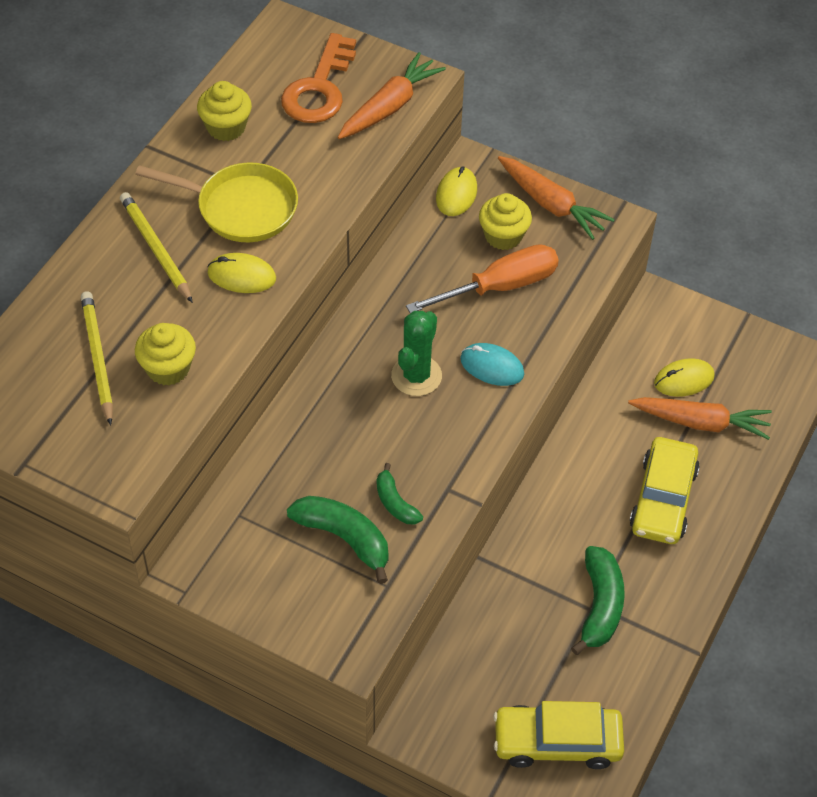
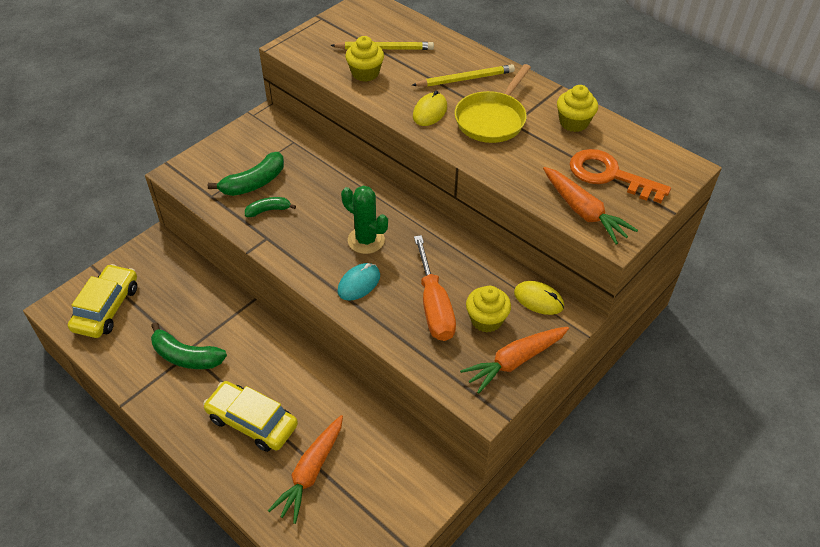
camera: 105 degrees right, 5 degrees down
(684, 380) = (357, 473): yellow mouse -> none

